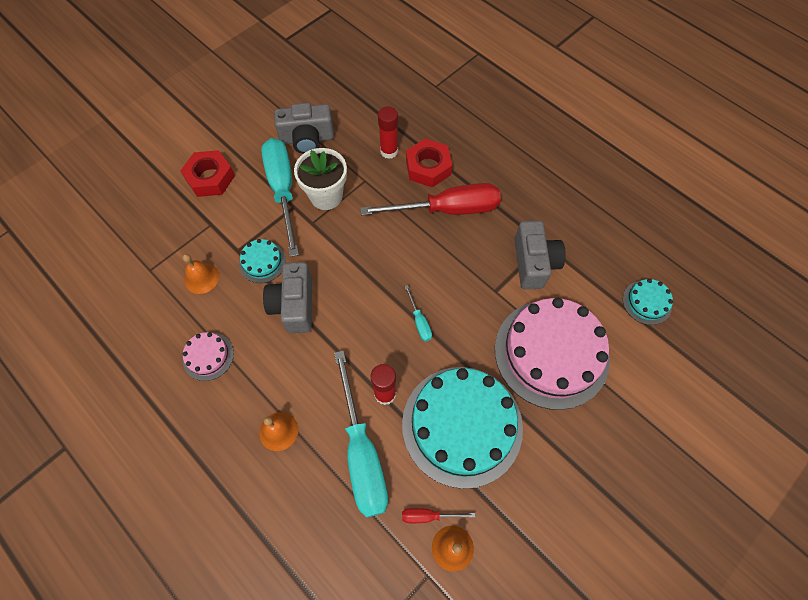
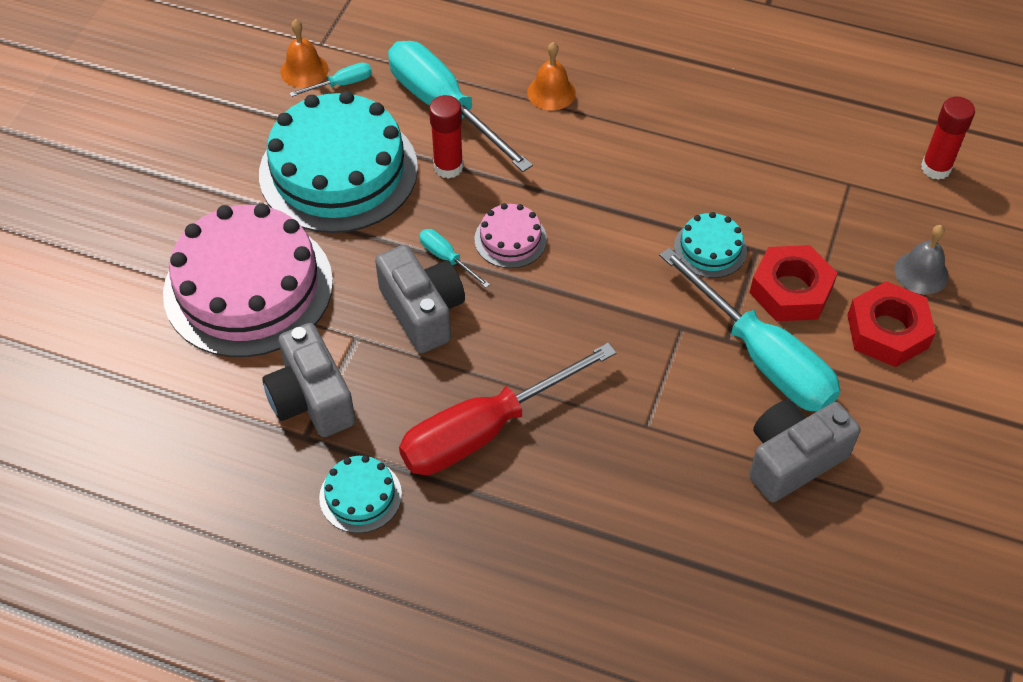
camera: 155 degrees right, 10 degrees down
(164, 200) = (921, 272): none -> grey bell
(201, 278) = (773, 200): orange bell -> none
(208, 356) = (689, 126): pink cake -> pink cake (510, 239)
(294, 305) = (626, 215): grey camera -> grey camera (422, 311)
(326, 196) = (689, 375): white flower pot -> none
(389, 151) = (639, 495): red glue stick -> red glue stick (935, 168)
(428, 167) = (554, 493): red nut -> red nut (790, 290)
(428, 516) = (341, 84): red screwdriver -> turquoise screwdriver
(647, 302) = (119, 407): turquoise cake -> turquoise cake (360, 496)

